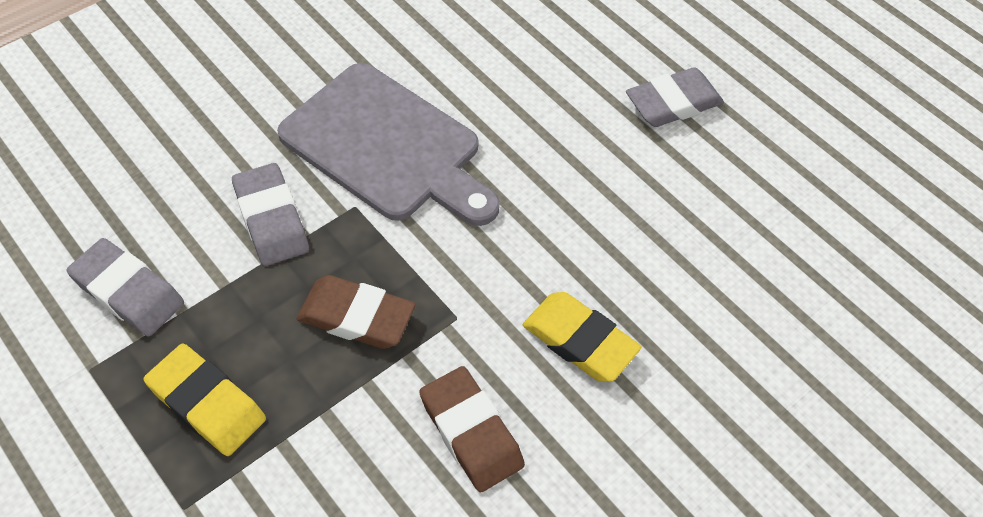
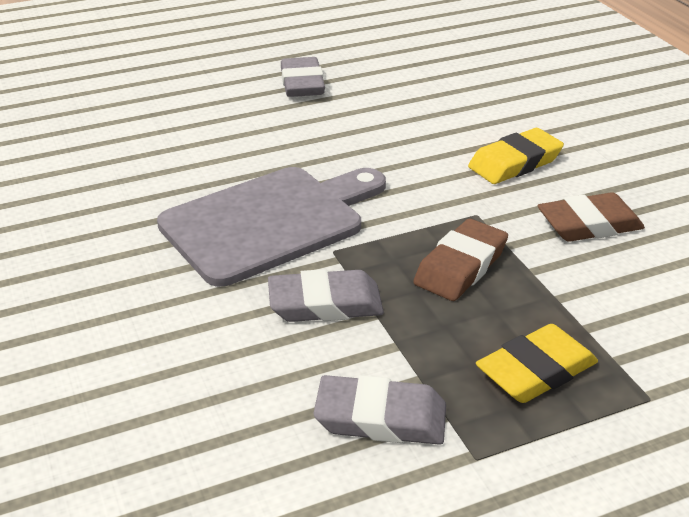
camera: 70 degrees left, 20 degrees down
(128, 291) = (380, 418): grey eraser -> grey eraser turned 45 degrees clockwise

